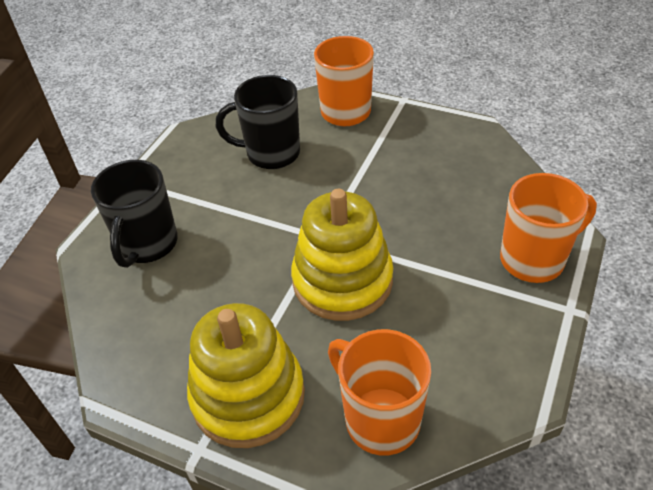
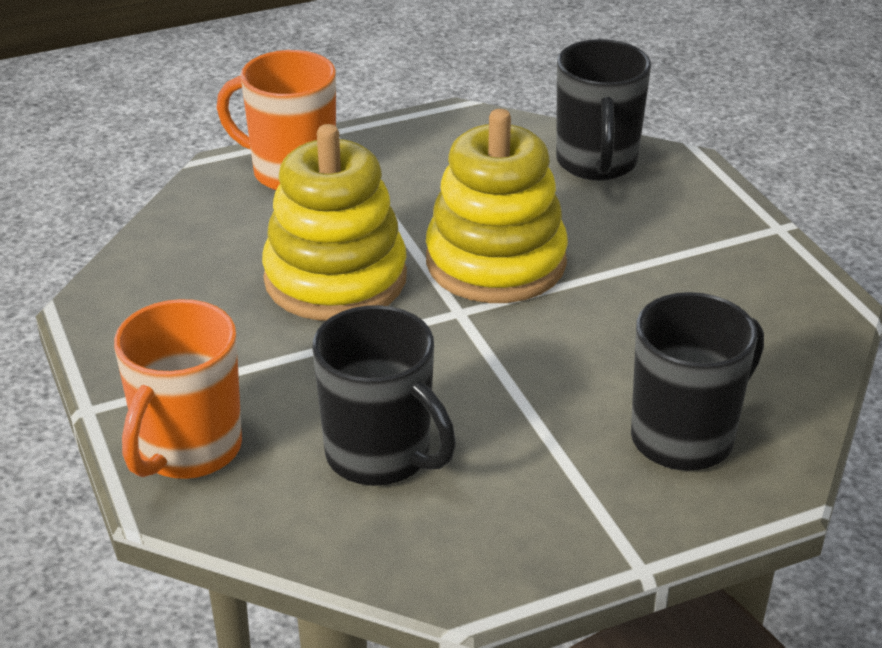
camera: 140 degrees left, 10 degrees down
(248, 396) = (698, 235): yellow stacking toy -> yellow stacking toy (335, 279)
(380, 419) = (596, 163): orange mug -> black mug

